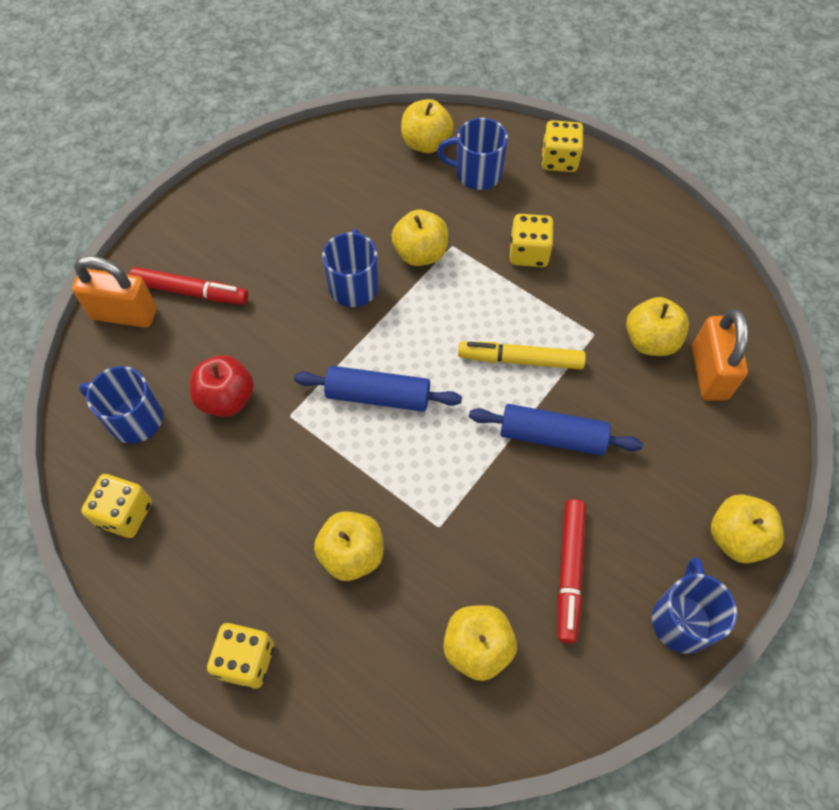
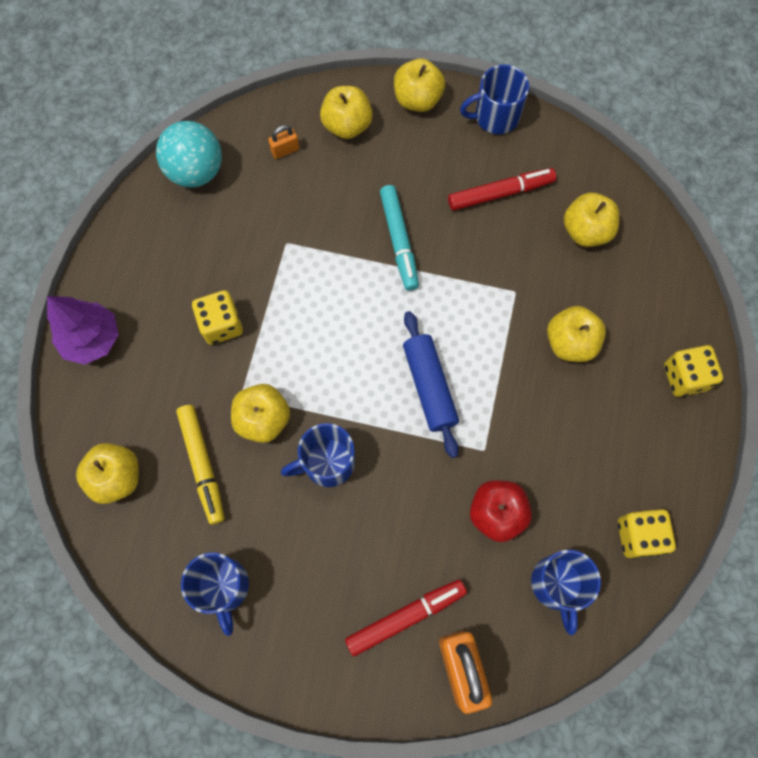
camera: 115 degrees left, 10 degrees up
(190, 292) = (406, 617): red marker -> red marker turned 75 degrees clockwise
(477, 173) = (140, 409): blue mug -> blue mug (223, 587)
(520, 360) = (339, 290): yellow marker -> yellow marker (202, 465)
(552, 436) = (399, 241): blue rolling pin -> turquoise marker
(559, 160) = (92, 339): yellow dice -> purple tree
(650, 341) = (274, 199): yellow apple -> yellow apple (347, 125)
(709, 373) = (285, 150): orange padlock -> orange padlock, size x0.49
(710, 286) = (196, 171): none -> turquoise ball

